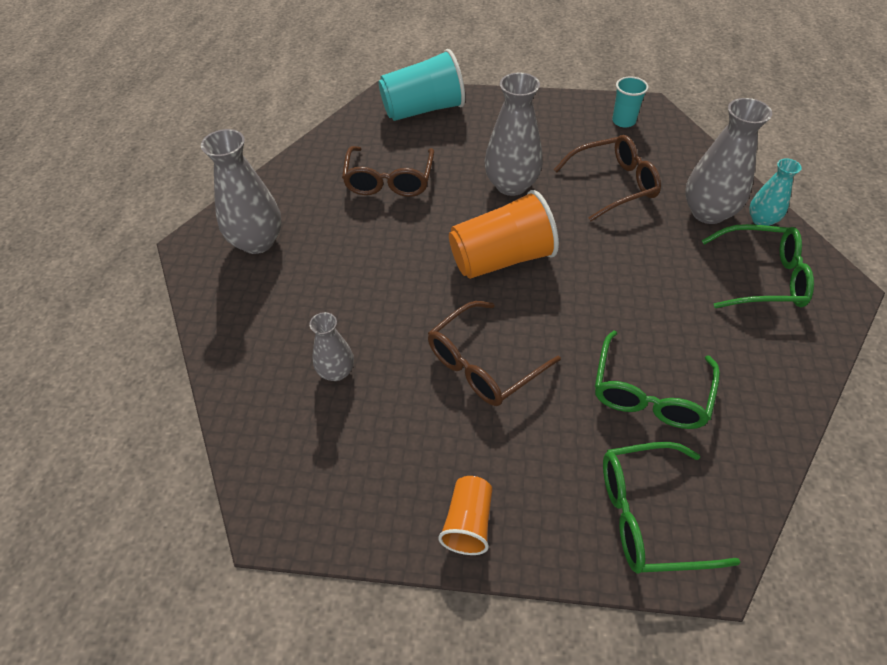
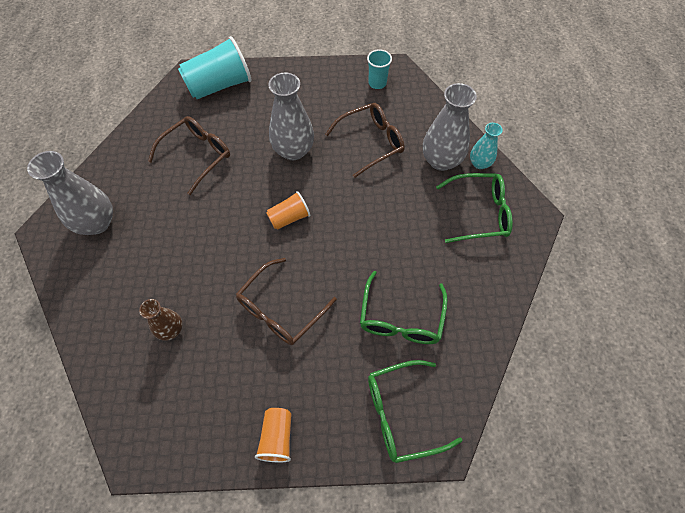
camera: 10 degrees left, 10 degrees up
(336, 371) = (171, 330): grey vase -> brown vase
(389, 180) = (197, 156): brown glasses -> brown glasses turned 135 degrees counterclockwise
(501, 259) = (289, 218): orange cup -> orange cup, size x0.54

